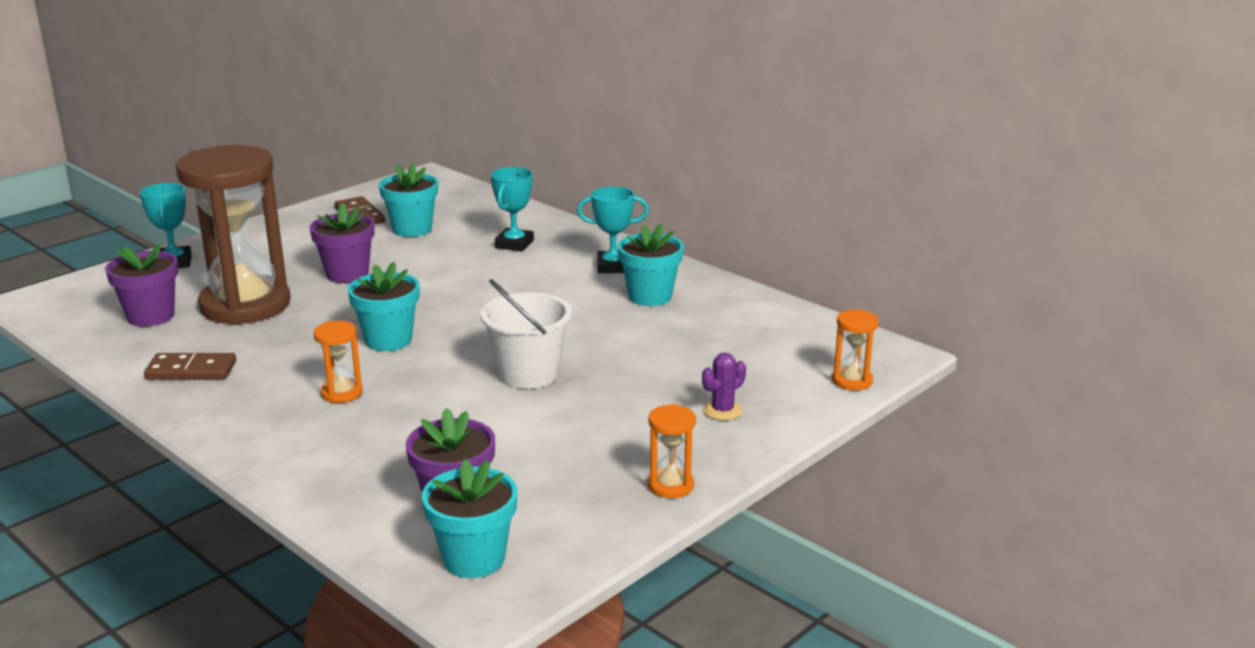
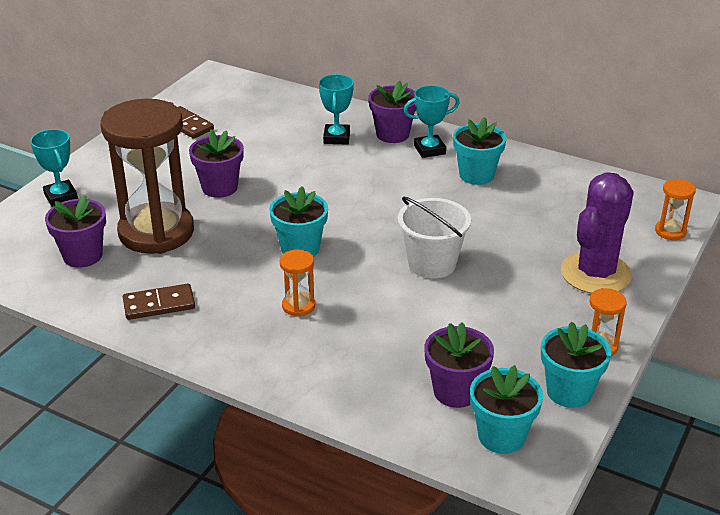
camera: 15 degrees left, 10 degrees up
(412, 229) = (242, 134): turquoise flower pot -> turquoise flower pot (569, 392)
(581, 248) = (392, 134): none -> purple flower pot
(722, 410) = (595, 273): purple cactus -> purple cactus, size x2.34

